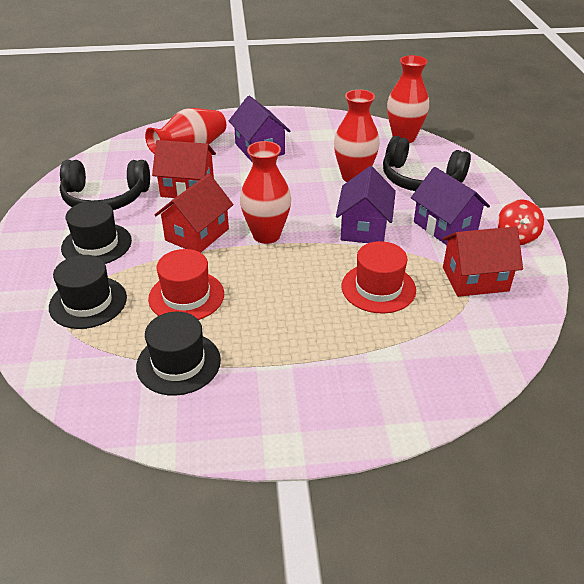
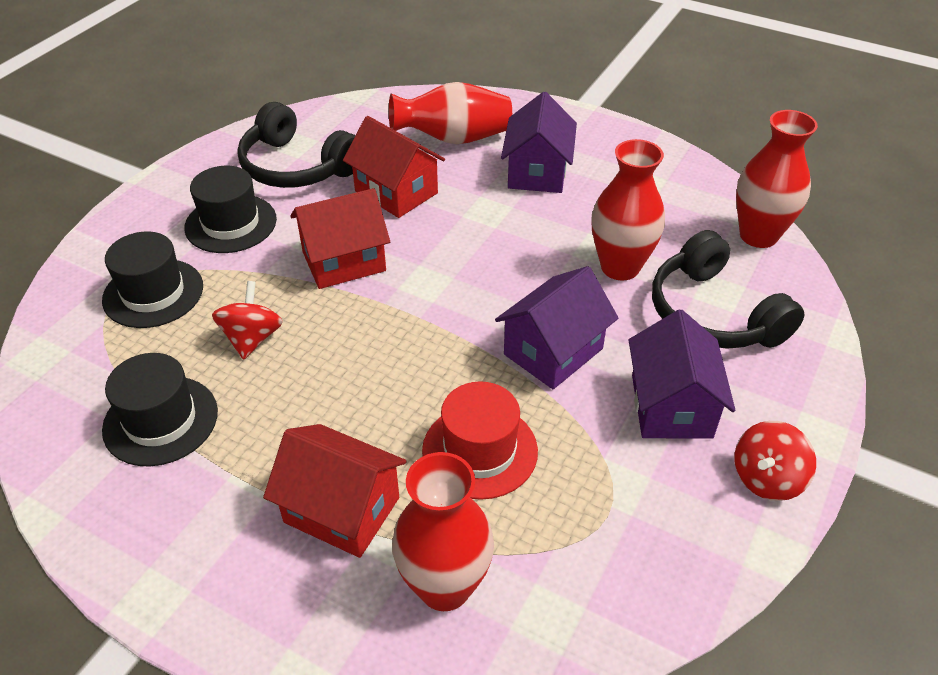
camera: 35 degrees right, 5 degrees up
(186, 296) = (252, 338): red hat -> red spinning top
(266, 235) = (420, 301): red vase -> red vase (444, 586)
(475, 279) = (628, 512): red house -> red house (342, 510)

